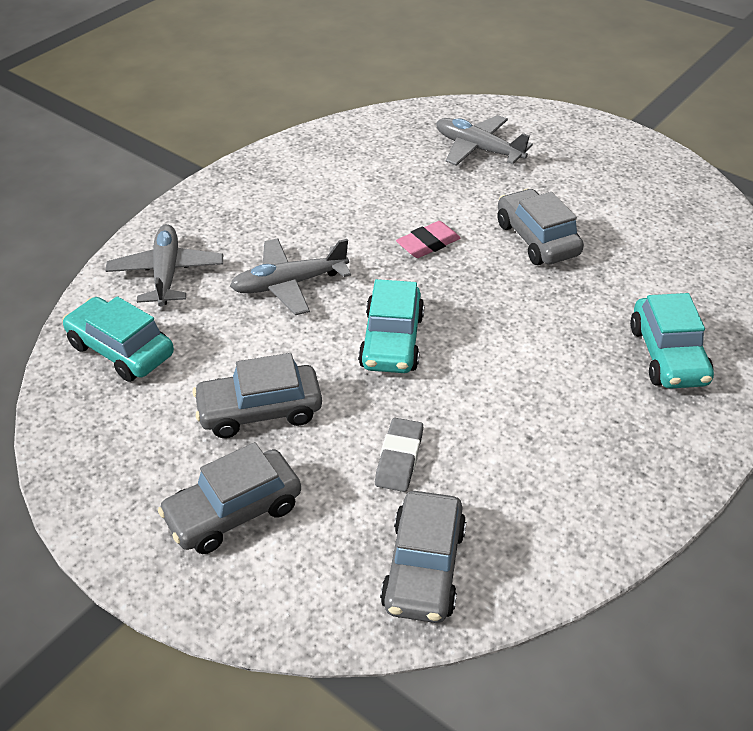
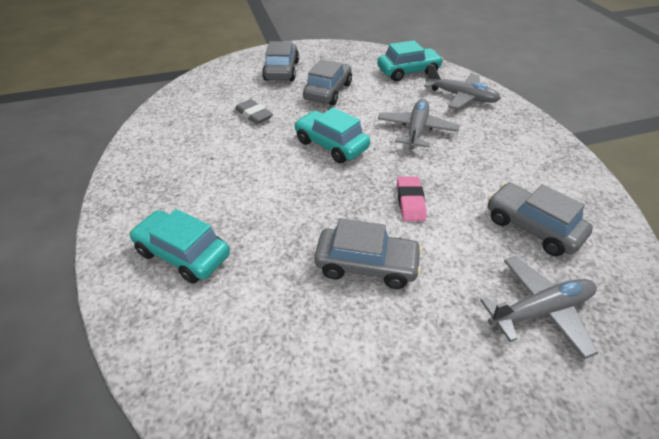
camera: 125 degrees right, 0 degrees up
(423, 568) = (197, 98): grey car -> grey car (532, 227)

